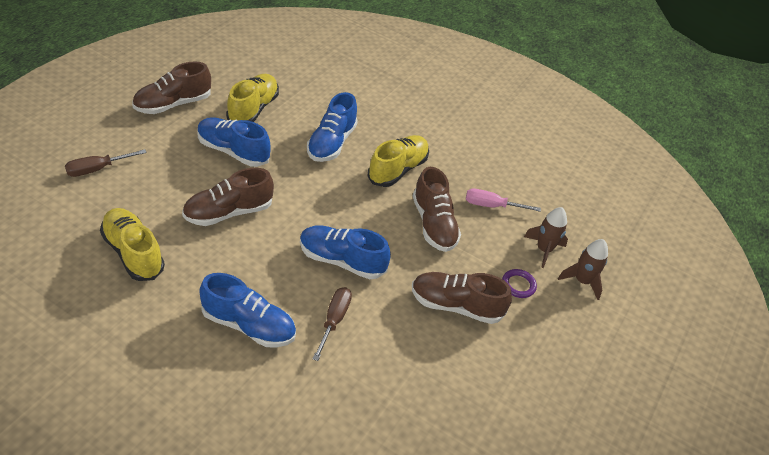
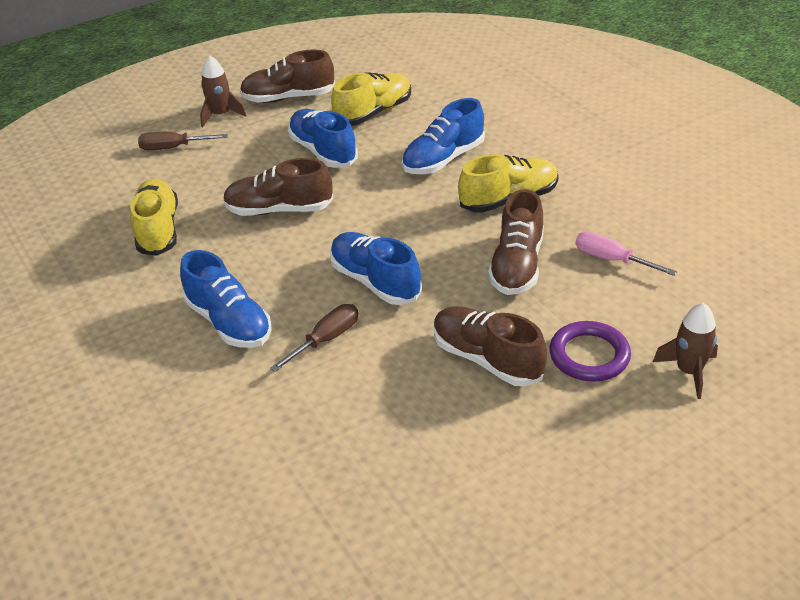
camera: 35 degrees right, 5 degrees down
(518, 285) = (589, 355): purple ring -> purple ring, size x1.62
(544, 250) = (654, 323): brown rocket -> brown rocket (220, 115)

